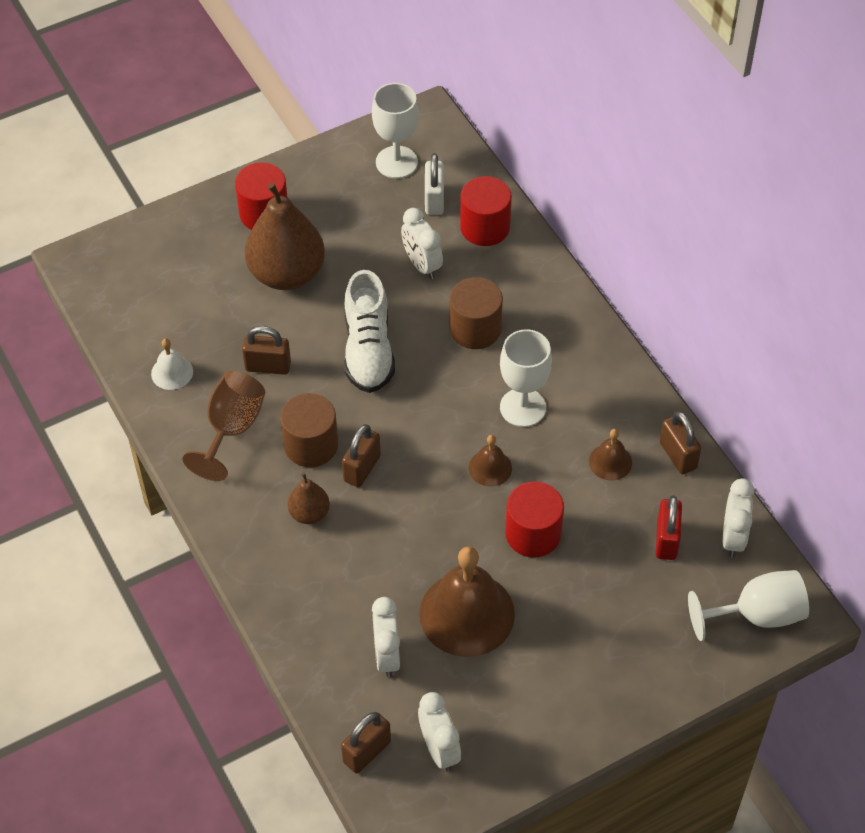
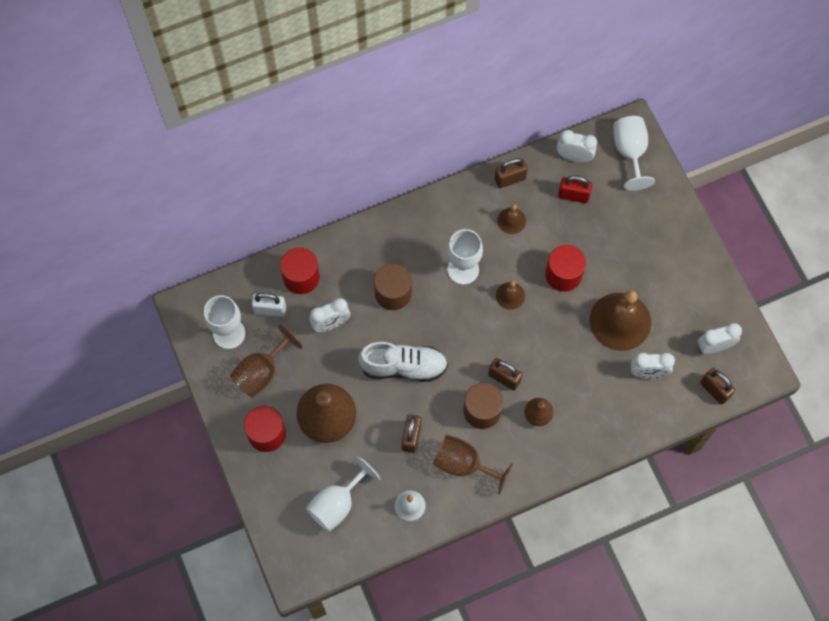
camera: 85 degrees left, 15 degrees up
(173, 294) = (337, 504): none -> white goblet
(347, 200) = (262, 372): none -> brown goblet

